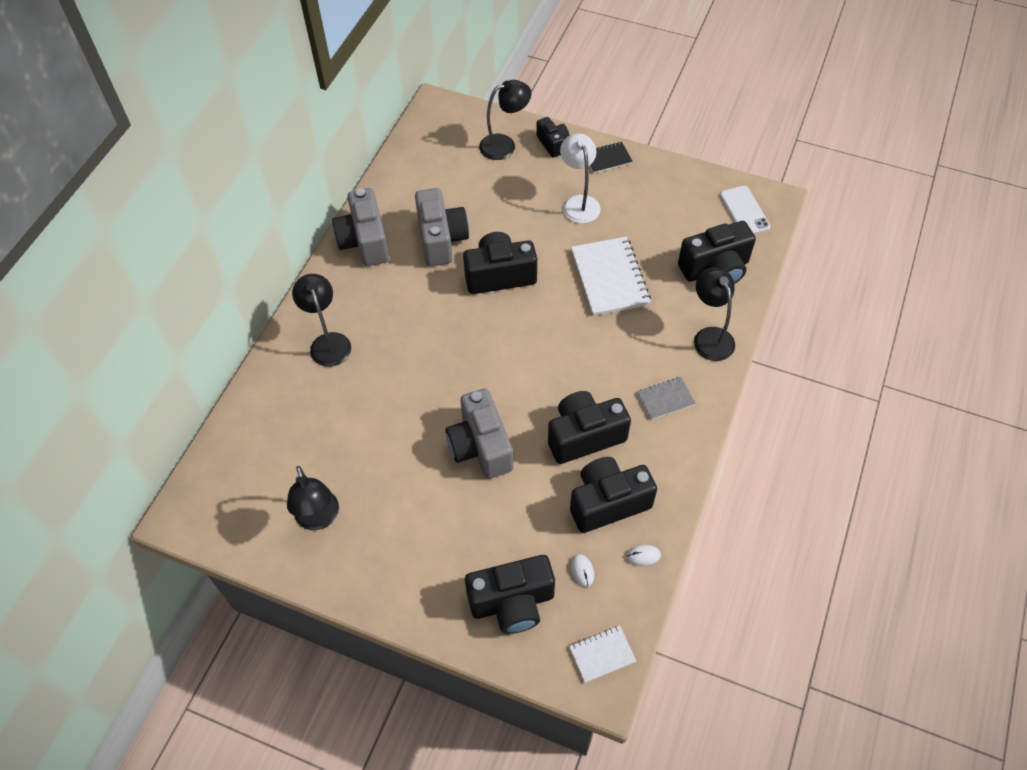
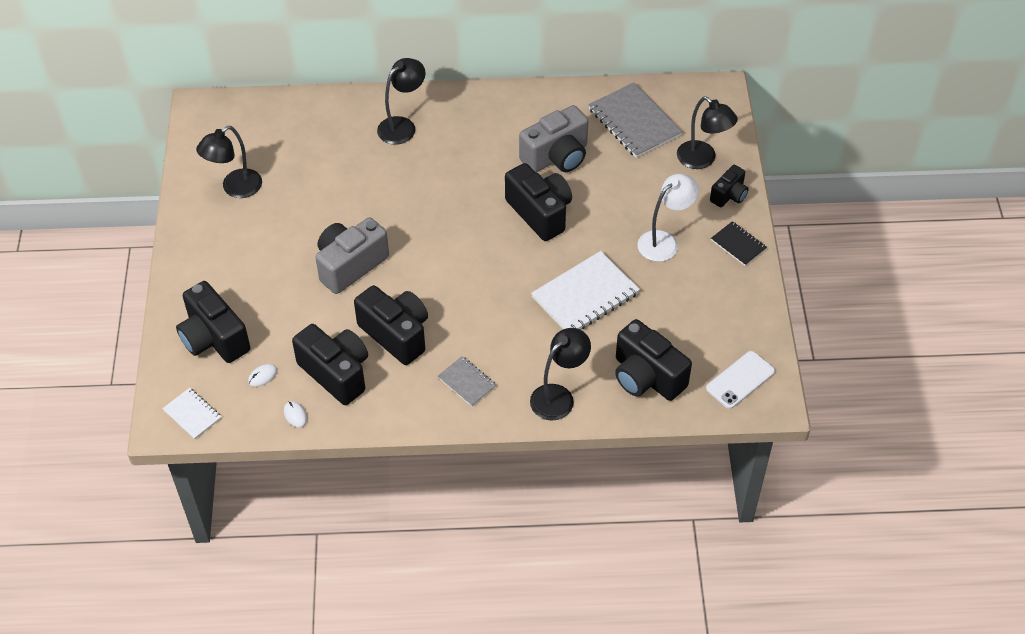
camera: 65 degrees right, 5 degrees down
(364, 241) = (522, 106): grey camera -> none
(435, 172) = (634, 122): none -> grey notebook

